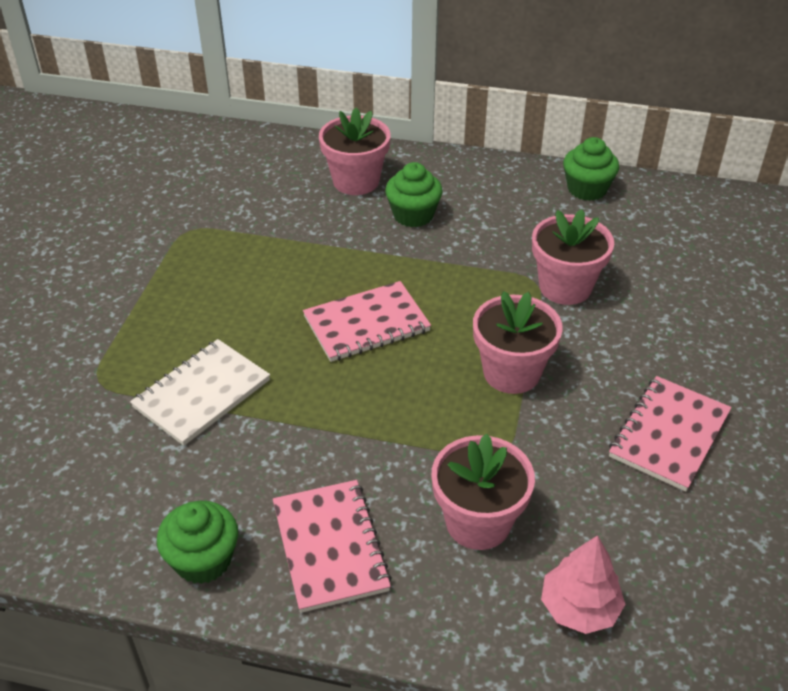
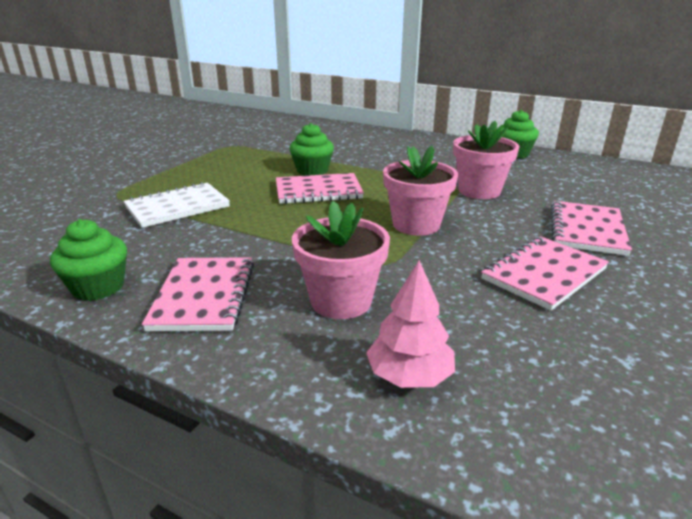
camera: 15 degrees right, 15 degrees down
(356, 181) = (351, 138): pink flower pot -> none
(413, 215) = (382, 153): green cupcake -> green cupcake (312, 170)
(701, 346) = (587, 230): none -> pink notebook

